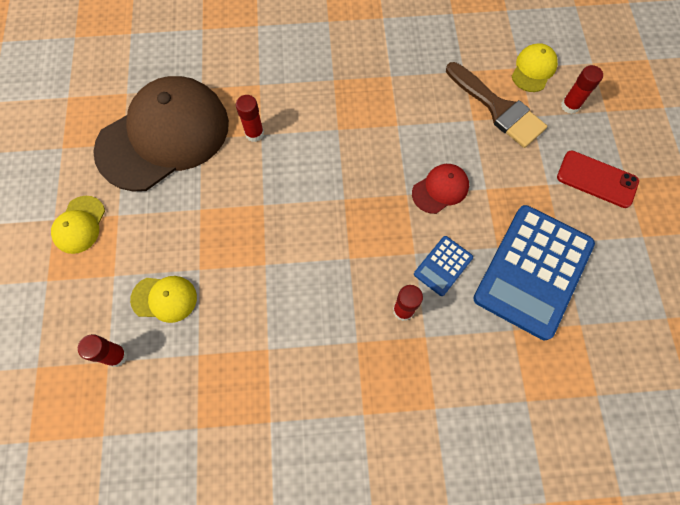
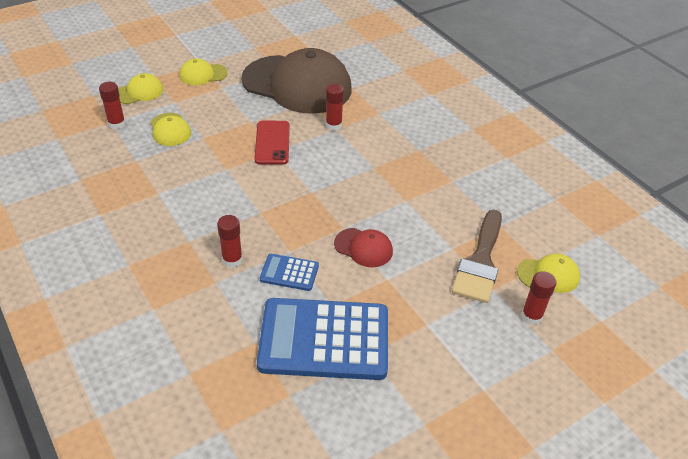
camera: 60 degrees right, 25 degrees down
(67, 309) = (139, 92): none -> yellow cap
(597, 179) = (462, 363): red phone -> red phone (272, 143)

